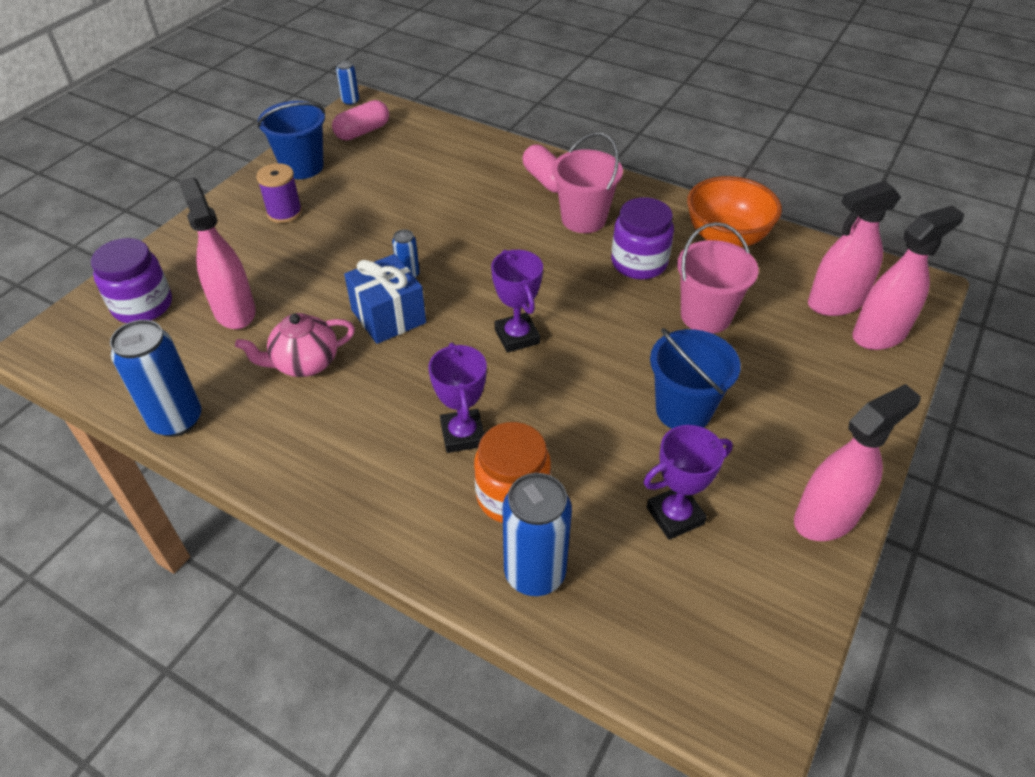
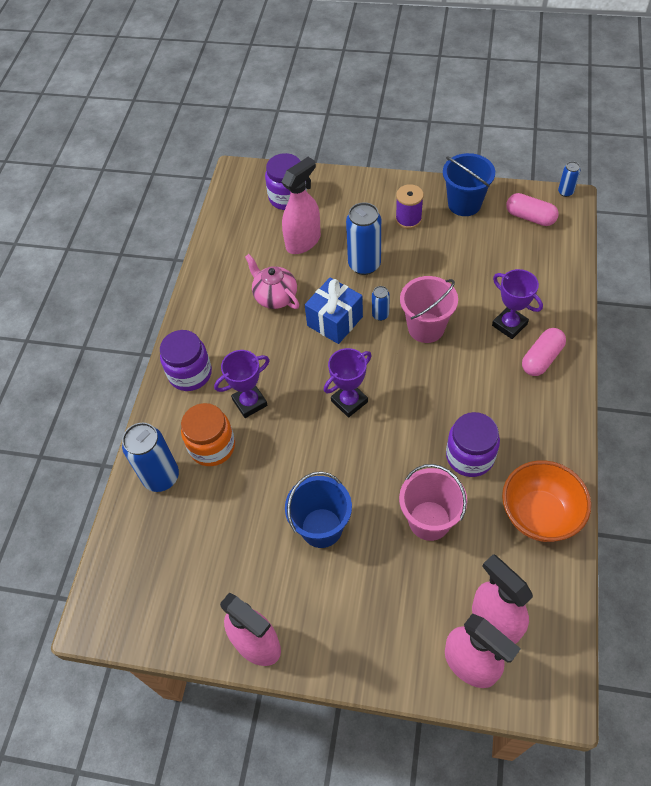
camera: 75 degrees right, 10 degrees up
(176, 420) = (209, 260): blue can -> blue can (364, 265)
(371, 493) = (190, 373): none -> purple jar
(583, 219) = (505, 401): pink bucket -> pink bucket (426, 328)
(675, 515) = (227, 544): purple trophy -> purple trophy (509, 325)

